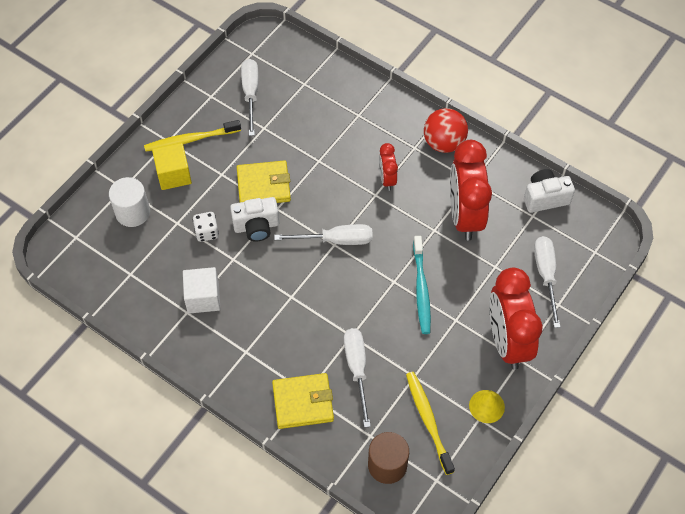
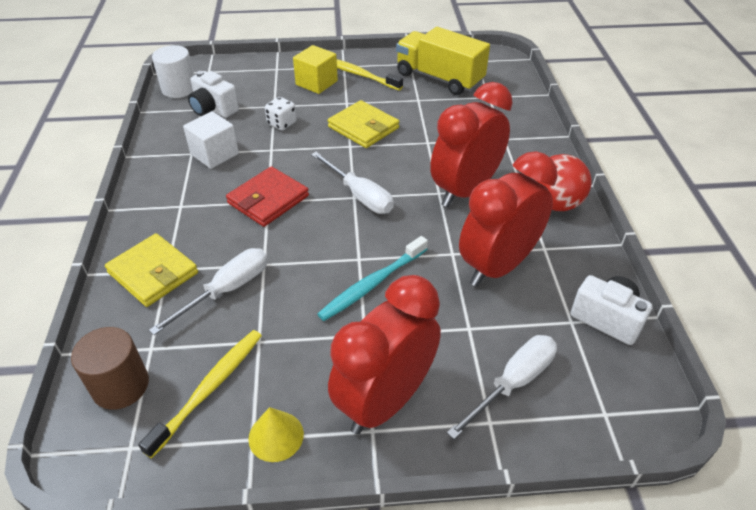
camera: 50 degrees right, 15 degrees down
(132, 212) = (259, 83): white cylinder -> white cylinder (179, 89)
(250, 94) = (439, 78): white screwdriver -> yellow truck
(256, 226) = (318, 144): white camera -> white camera (213, 109)
(289, 295) = (268, 199): none -> red wallet
(387, 179) = (465, 190): red clock -> red clock, size x2.06

